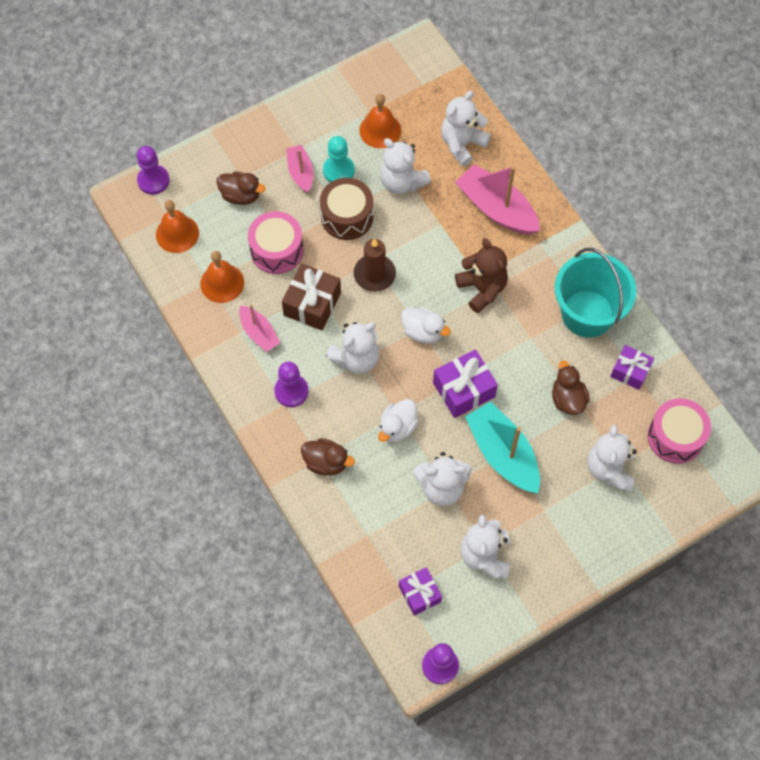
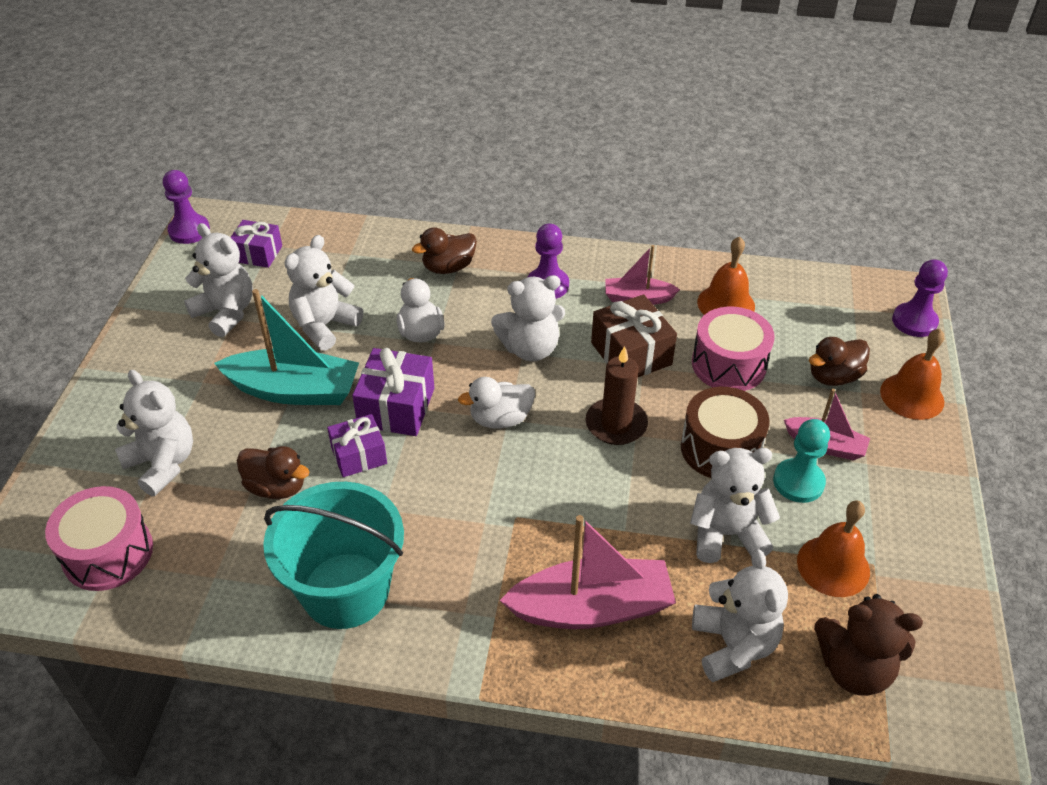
camera: 130 degrees right, 20 degrees down
(177, 233) = (822, 304): orange bell -> orange bell (912, 396)
(356, 358) = (530, 348): white teddy bear -> white teddy bear turned 105 degrees counterclockwise
(482, 289) = (495, 508): brown teddy bear -> brown teddy bear (854, 668)
(630, 371) = (228, 574): purple gift -> purple gift (359, 455)

